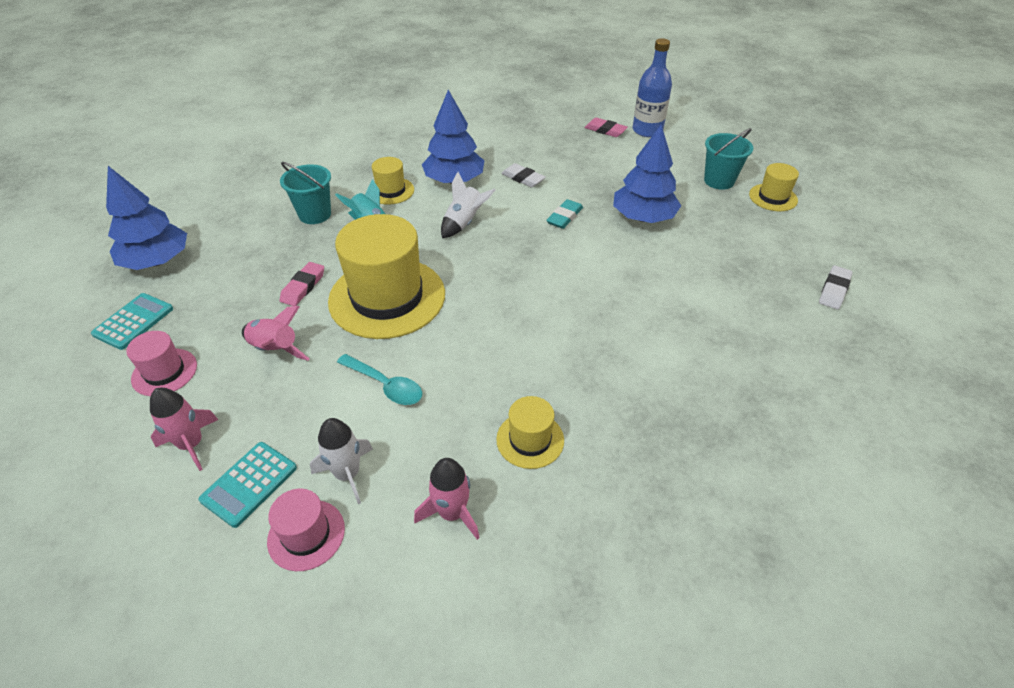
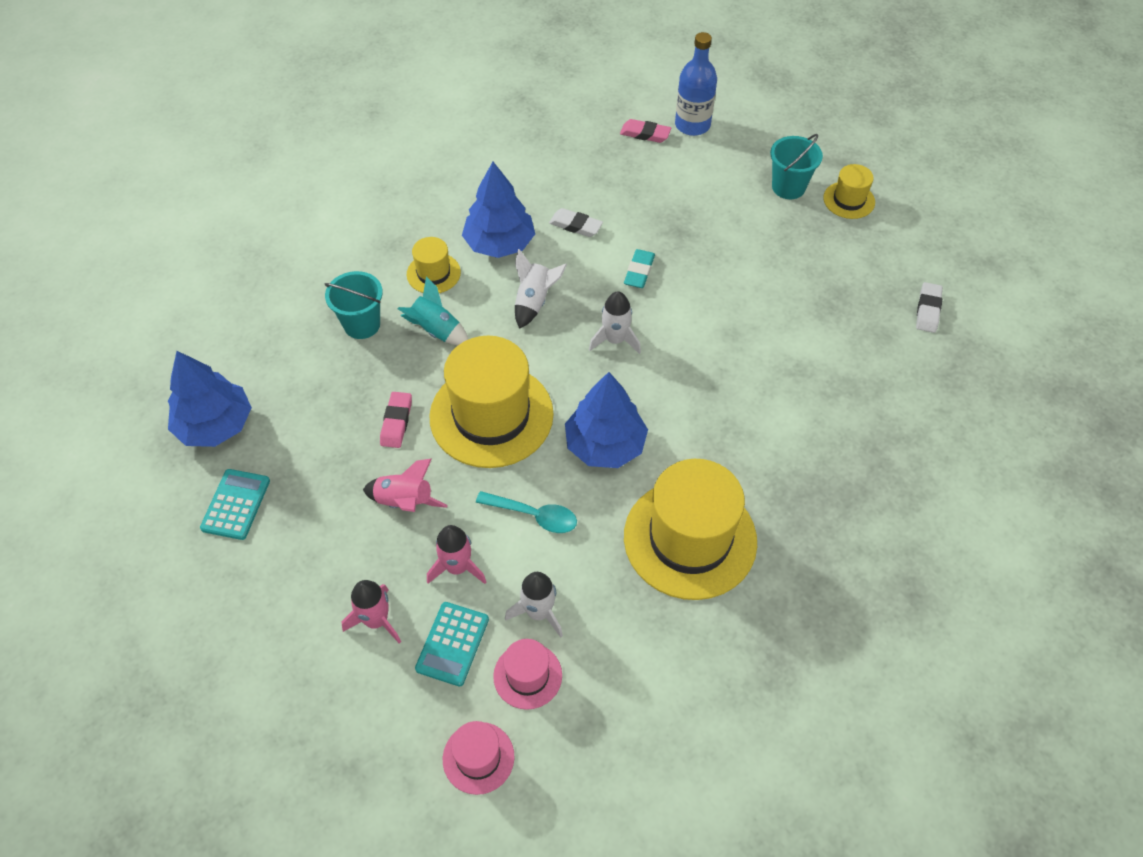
camera: 15 degrees left, 10 degrees up
(164, 372) = (304, 553): pink hat -> pink hat (478, 758)
(452, 513) = (646, 624): pink rocket -> pink rocket (457, 567)
(523, 261) = (615, 340): none -> white rocket
(530, 440) = (690, 539): yellow hat -> yellow hat, size x2.09
(643, 217) = (722, 255): blue tree -> blue tree (605, 445)

